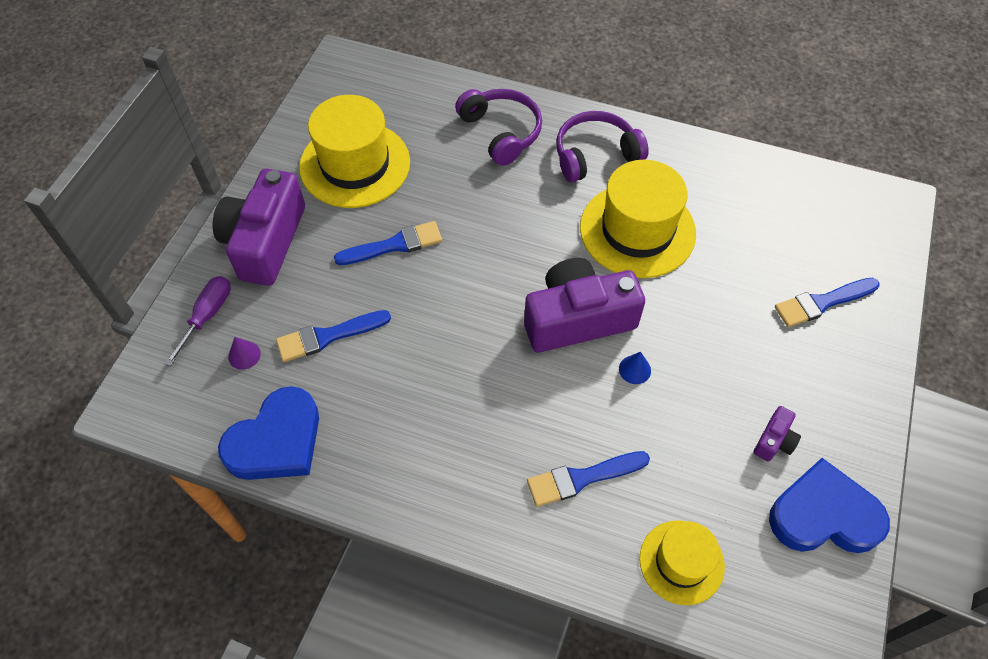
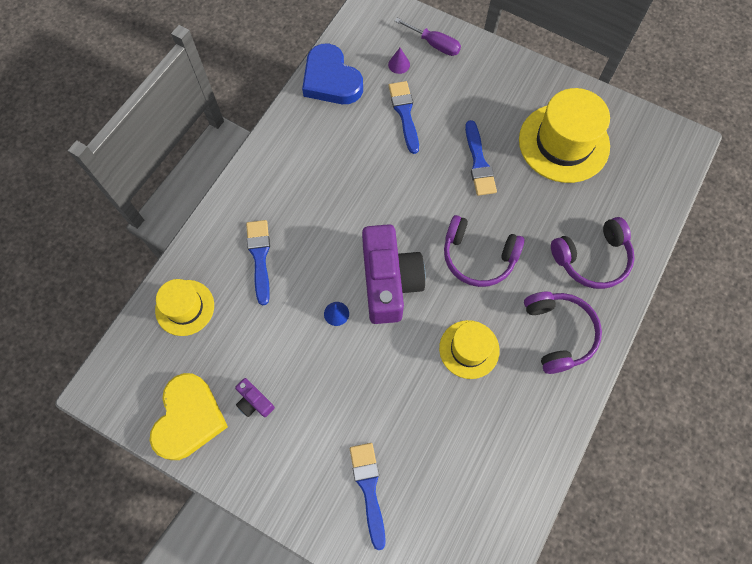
camera: 100 degrees right, 10 degrees up
(265, 241) = (493, 80): purple camera -> none
(523, 233) = (478, 256): none -> purple headphones
(637, 230) = (469, 349): yellow hat -> yellow hat, size x0.59
(824, 515) = (189, 418): blue heart -> yellow heart

